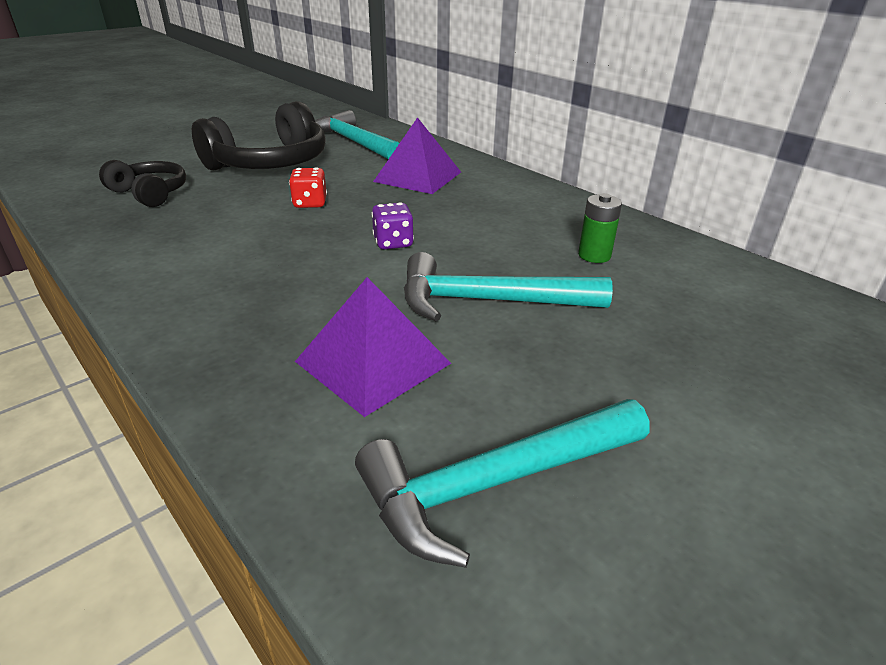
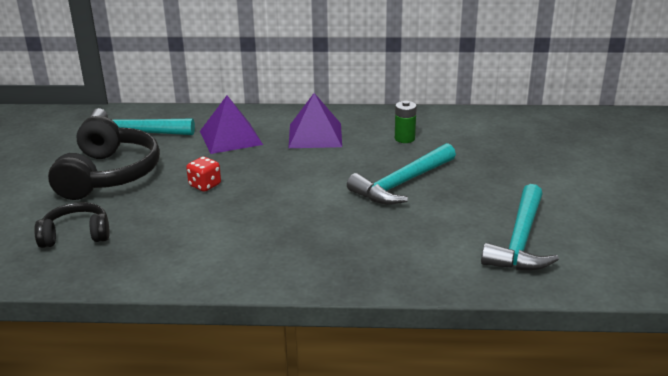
camera: 45 degrees left, 5 degrees down
(373, 362) = (408, 233): purple pyramid -> purple pyramid (315, 135)
(393, 243) = (303, 181): purple dice -> none

